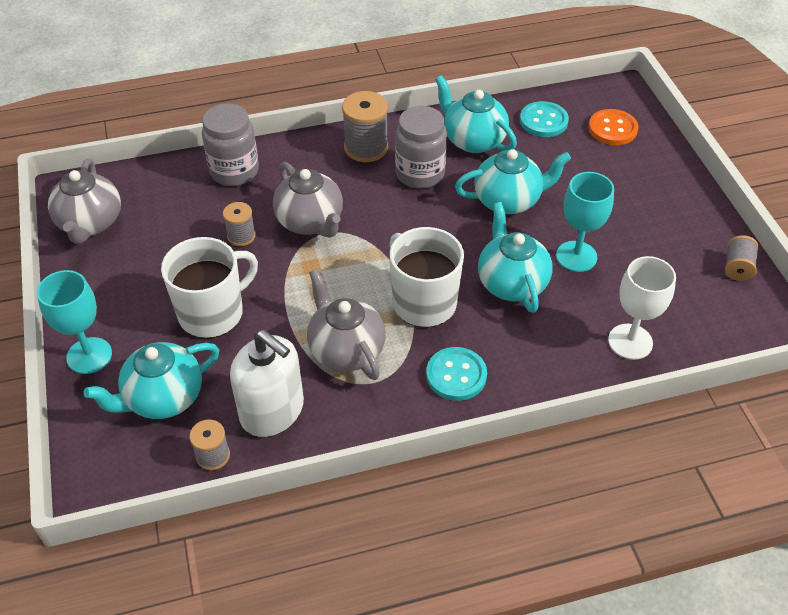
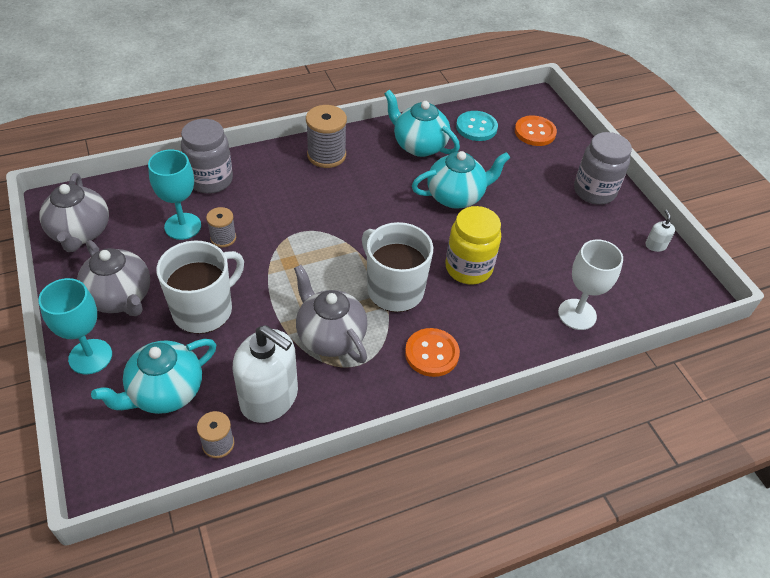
camera: 10 degrees left, 0 degrees up
(311, 222) = (285, 222): grey teapot -> grey teapot (121, 298)
(420, 174) = (376, 176): grey jar -> grey jar (594, 191)
(456, 375) = (431, 353): turquoise button -> orange button
(511, 283) = (468, 268): turquoise teapot -> yellow jar
(576, 256) = (520, 242): turquoise goblet -> turquoise goblet (183, 226)
(737, 267) = (655, 245): grey spool -> white soap dispenser

